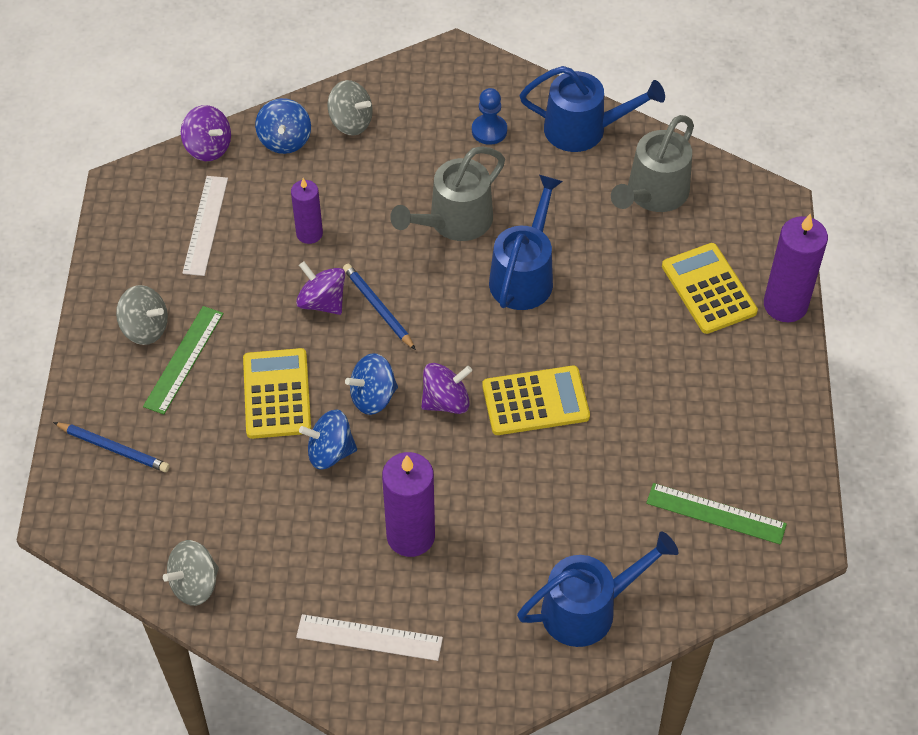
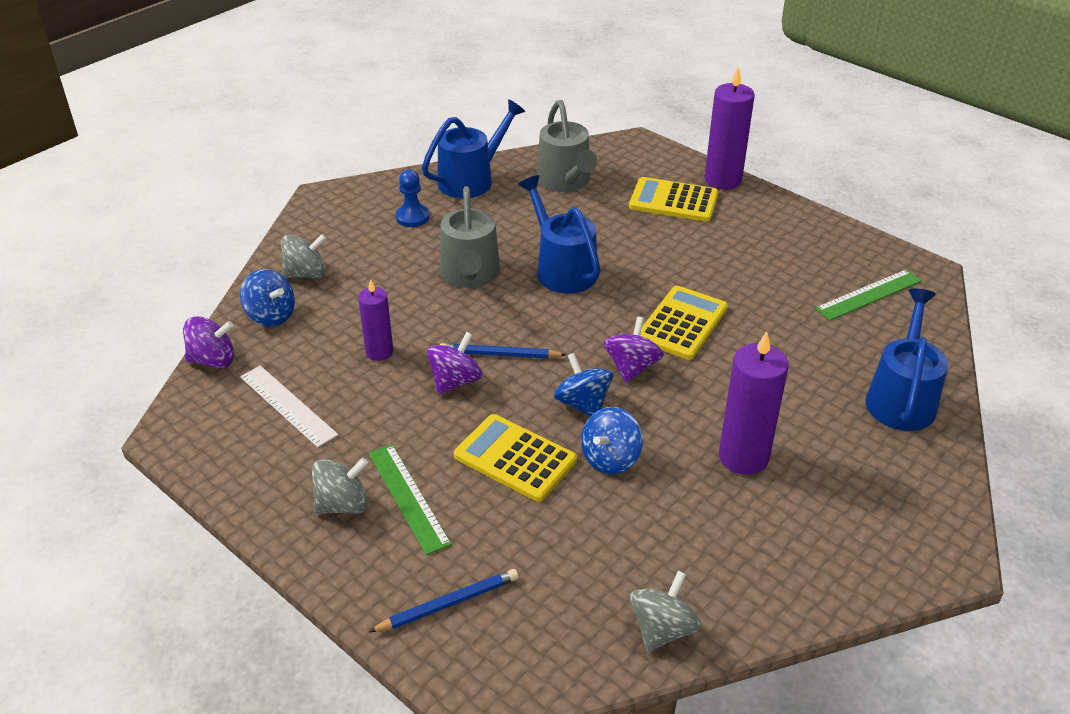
camera: 50 degrees left, 15 degrees down
(195, 584) = (662, 629): grey spinning top -> grey spinning top turned 150 degrees counterclockwise
(322, 302) = (455, 381): purple spinning top -> purple spinning top turned 135 degrees clockwise
(369, 637) = (825, 538): white ruler -> none
(373, 397) = (582, 404): blue spinning top -> blue spinning top turned 135 degrees clockwise

